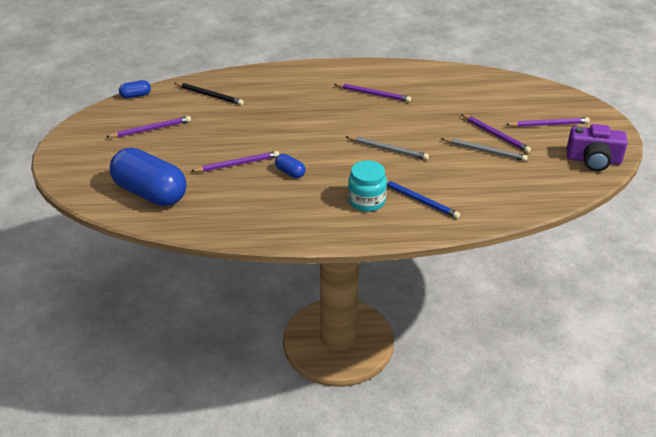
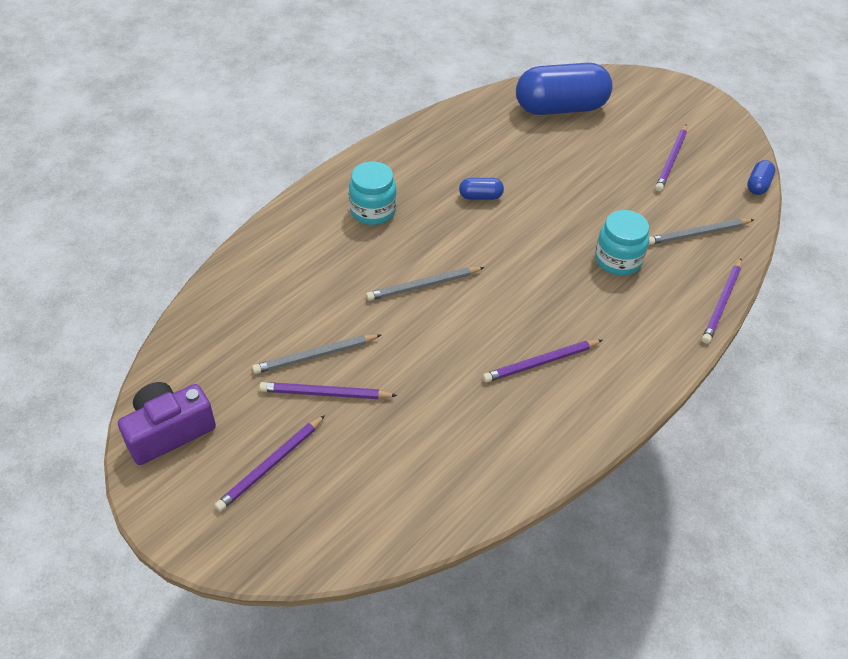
camera: 135 degrees right, 10 degrees up
(210, 95) = (698, 234): black pencil -> grey pencil
(237, 164) = (539, 175): purple pencil -> purple pencil (722, 303)
(269, 107) = (618, 260): none -> turquoise jar
(419, 200) = (324, 243): blue pencil -> none

